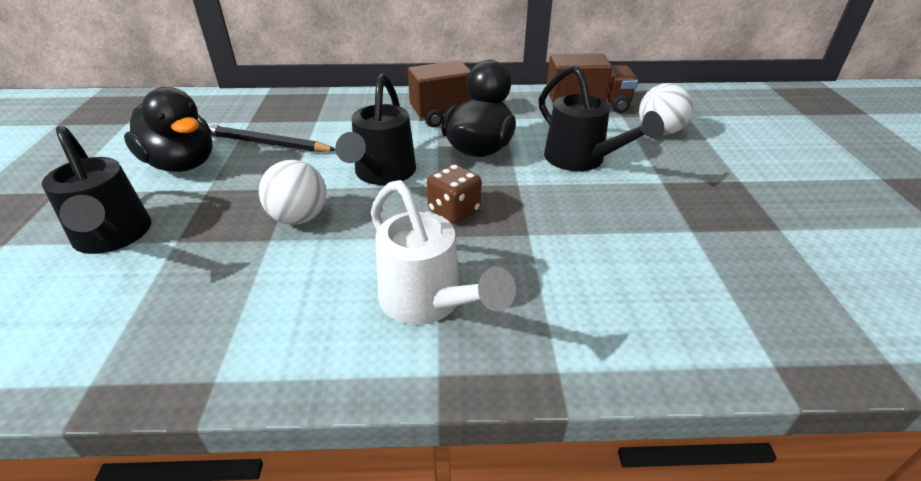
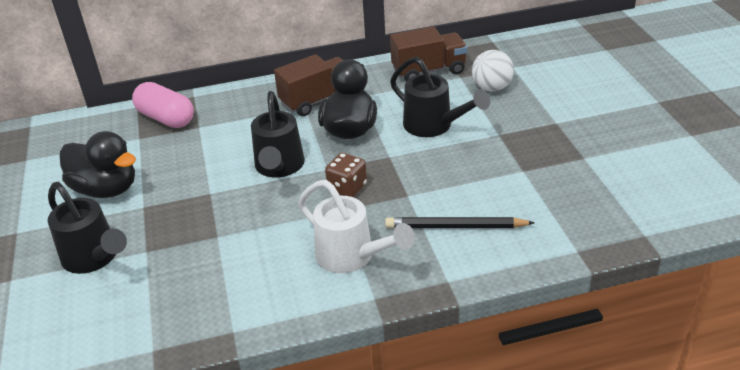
camera: 10 degrees left, 0 degrees up
(266, 143) = (167, 157): black pencil -> black pencil (455, 227)
(288, 108) = (166, 118): none -> pink capsule
(299, 218) = (230, 215): white ball -> none

